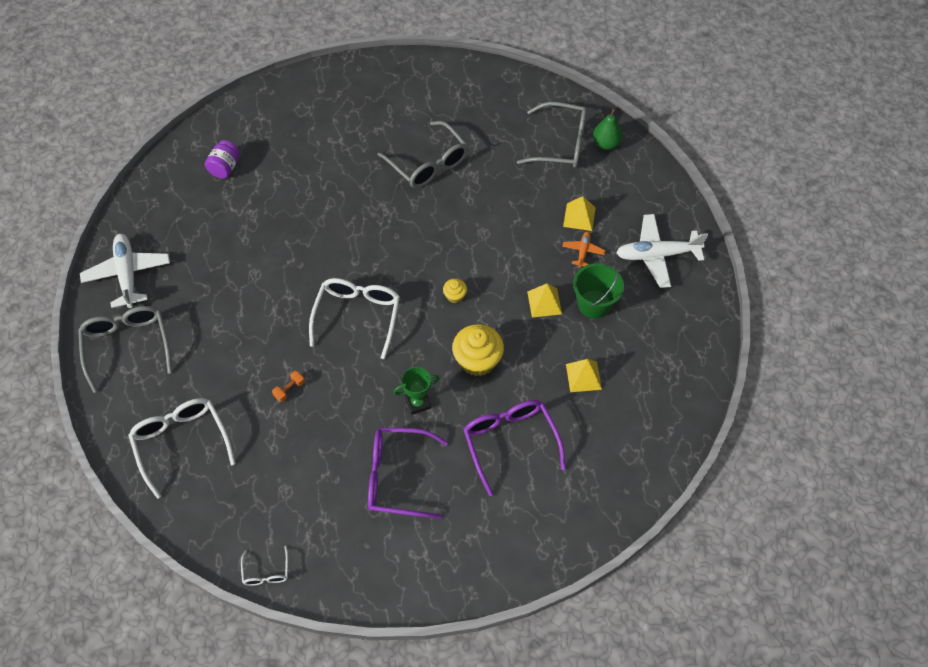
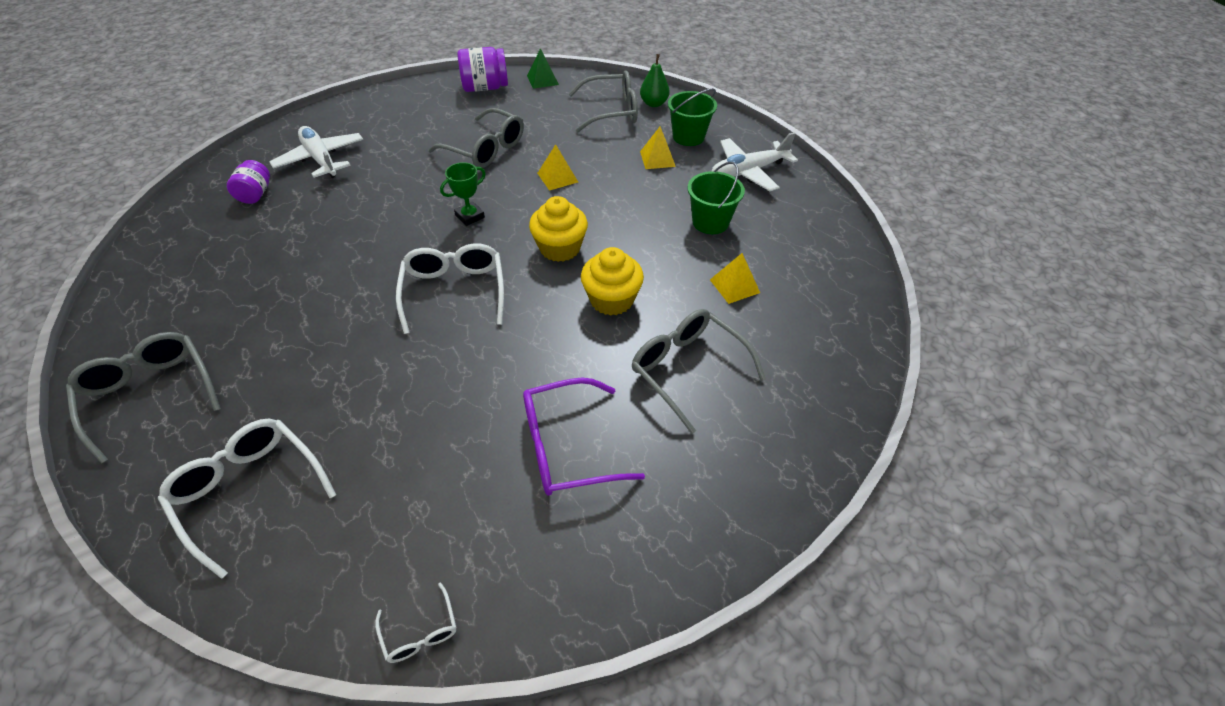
camera: 20 degrees left, 10 degrees down
(127, 274) = (142, 317): white plane -> white plane (321, 159)
(289, 389) = (391, 387): orange dumbbell -> none
(418, 402) = (560, 358): green trophy -> green trophy (470, 216)
(452, 81) = (485, 88): none -> purple jar
(455, 296) = (560, 248): yellow cupcake -> yellow cupcake, size x2.03
(510, 83) = (542, 80): none -> green pyramid
(510, 442) = (687, 369): purple glasses -> grey glasses
(544, 302) = (659, 232): yellow pyramid -> yellow pyramid (557, 177)
(583, 251) = (675, 183): orange plane -> none
(620, 196) = (688, 137): none -> green bucket

